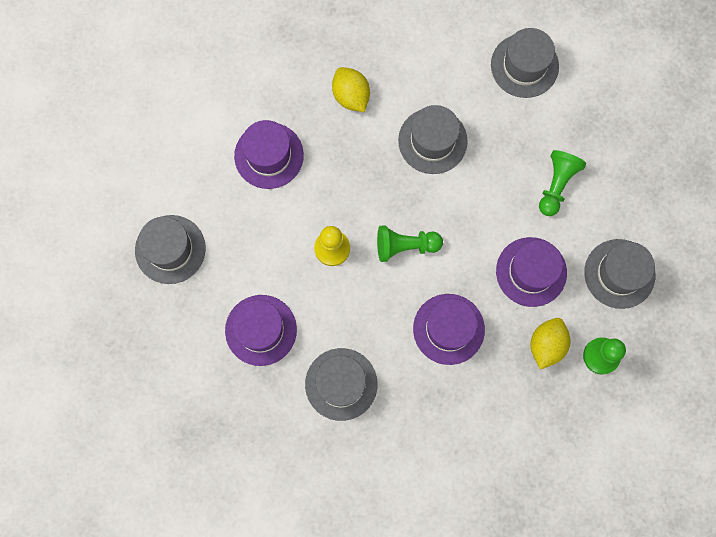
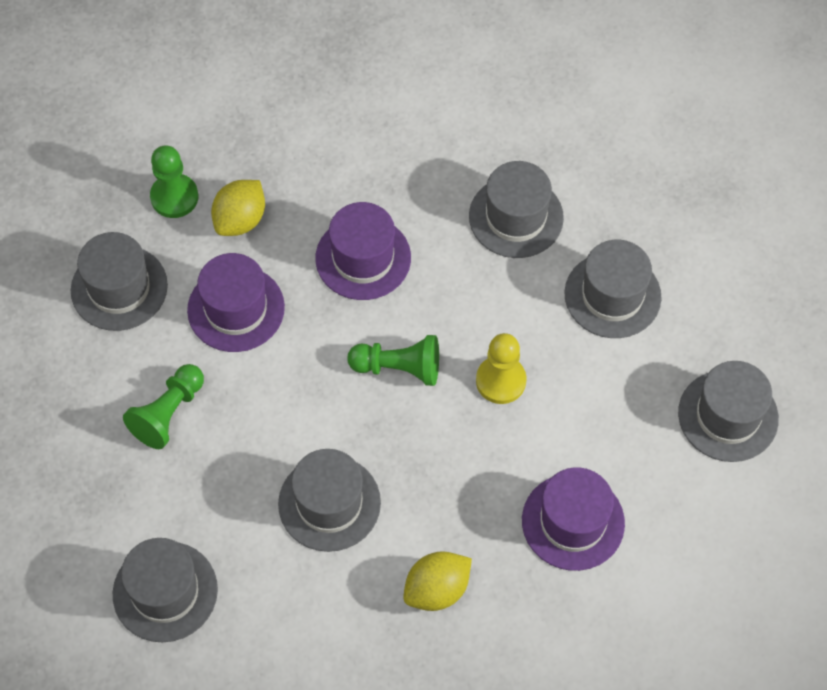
camera: 170 degrees left, 15 degrees down
(261, 330) = (612, 295): purple hat -> grey hat
(351, 96) = (437, 590): yellow lemon -> yellow lemon turned 75 degrees clockwise

